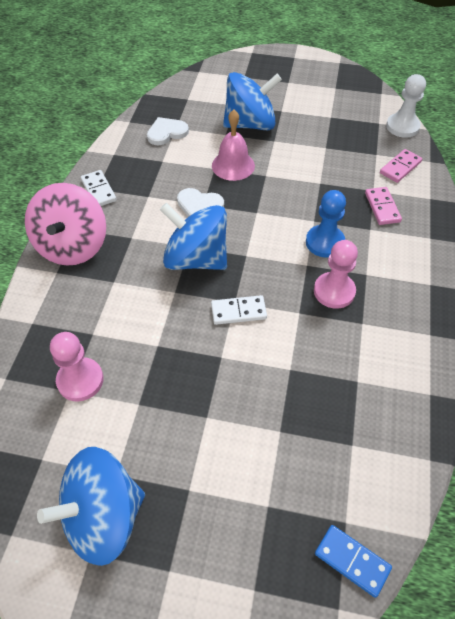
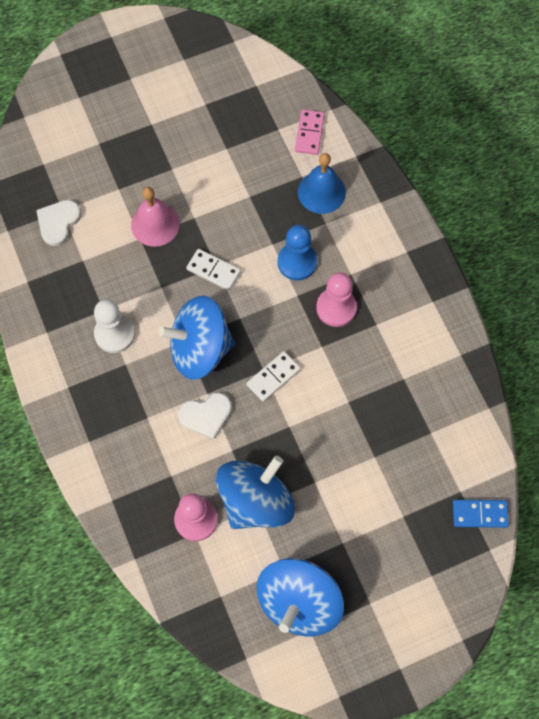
camera: 35 degrees left, 15 degrees up
(72, 246) = (80, 407): pink spinning top -> none
(99, 190) = (50, 333): white domino -> white domino (213, 270)
(199, 205) = (159, 291): white heart -> white heart (206, 415)
(250, 124) = (133, 161): blue spinning top -> blue spinning top (255, 501)
(382, 207) = (321, 192): pink domino -> blue bell
(402, 127) = (281, 78): white pawn -> white pawn (115, 334)

